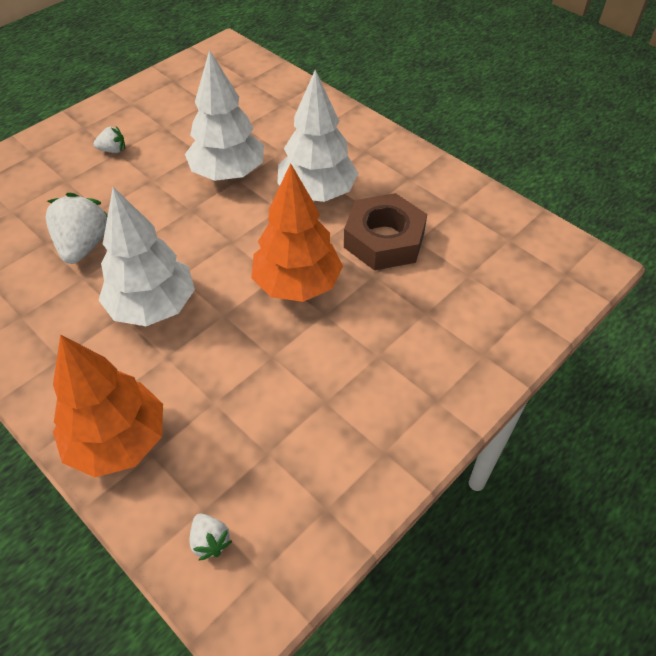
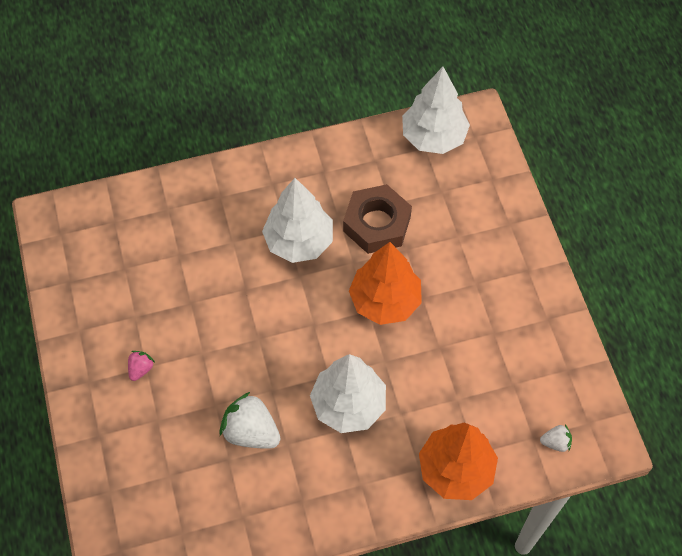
camera: 60 degrees left, 10 degrees up
(113, 150) = (141, 369): white strawberry -> pink strawberry
(228, 173) = (233, 293): white tree -> white tree (433, 137)

